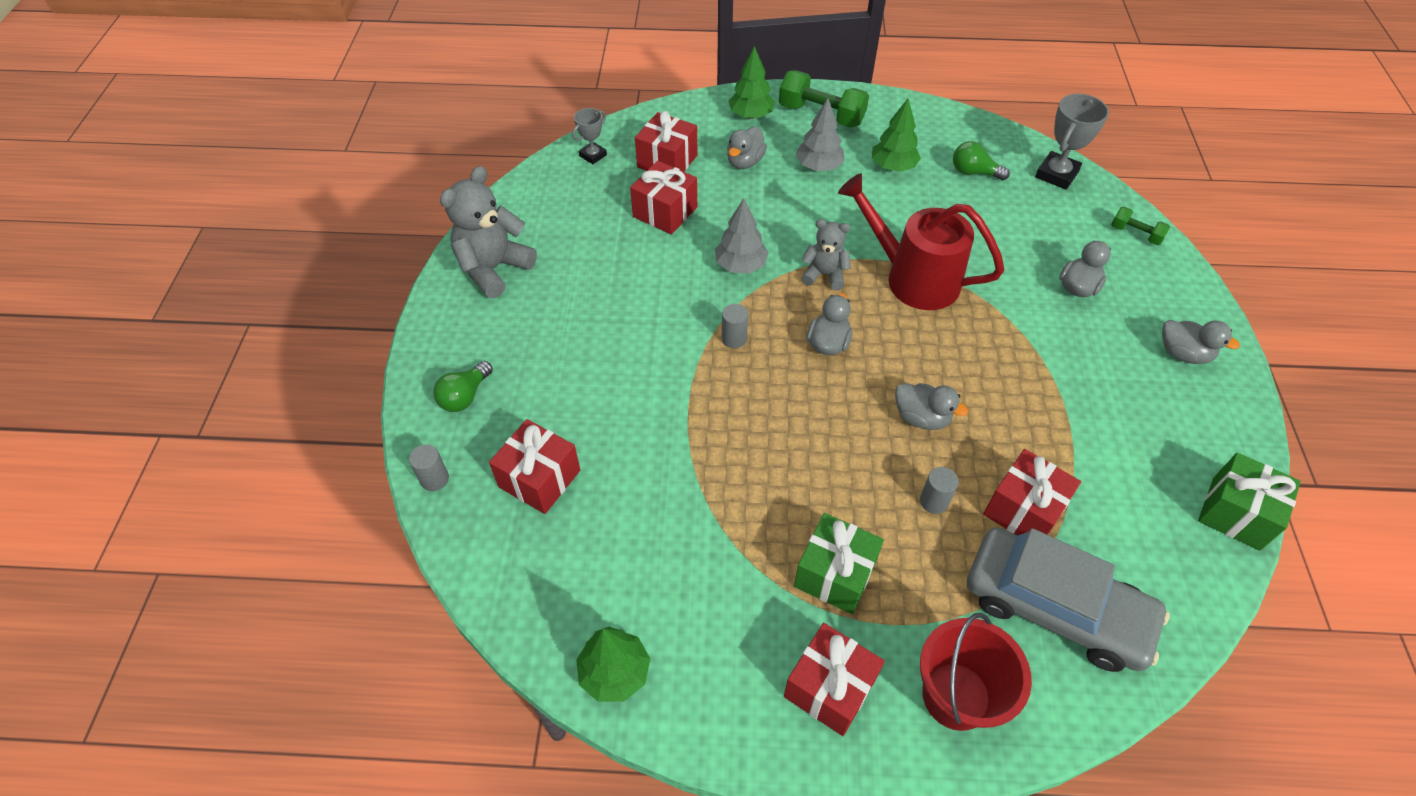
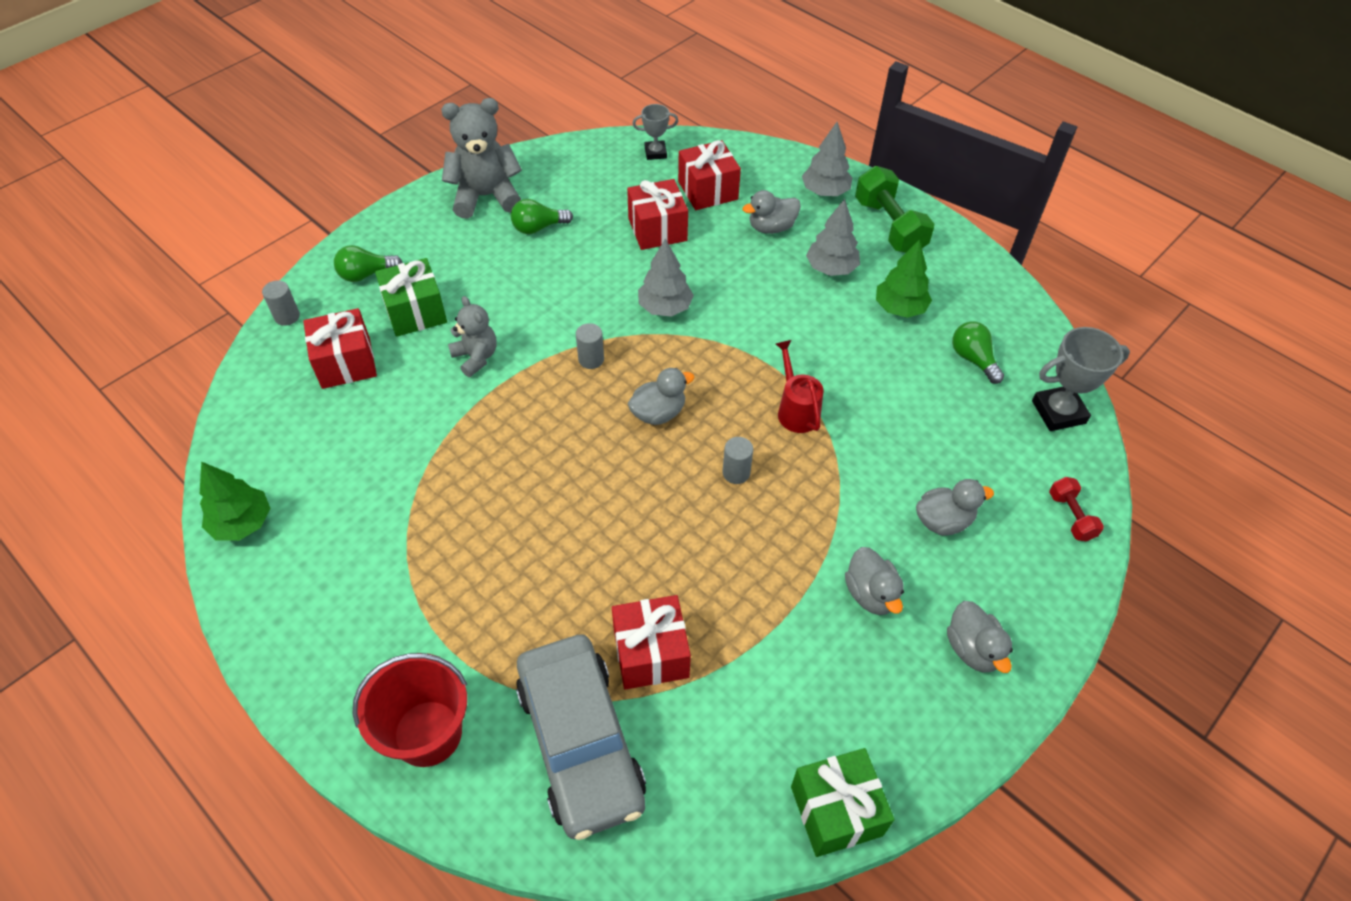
camera: 40 degrees right, 0 degrees up
(569, 266) = (538, 227): none -> green light bulb
(751, 115) = (825, 192): green tree -> grey tree
(824, 274) = (723, 358): grey teddy bear -> grey teddy bear (476, 357)
(829, 688) = (353, 650): red gift -> none
(835, 574) = (452, 580): green gift -> green gift (415, 312)
(911, 277) = (796, 409): red watering can -> red watering can, size x0.53
(921, 417) = (660, 522): grey duck -> grey duck (871, 594)
(934, 501) = (588, 589): grey cylinder -> grey cylinder (736, 473)
(1135, 234) = (1071, 516): green dumbbell -> red dumbbell

